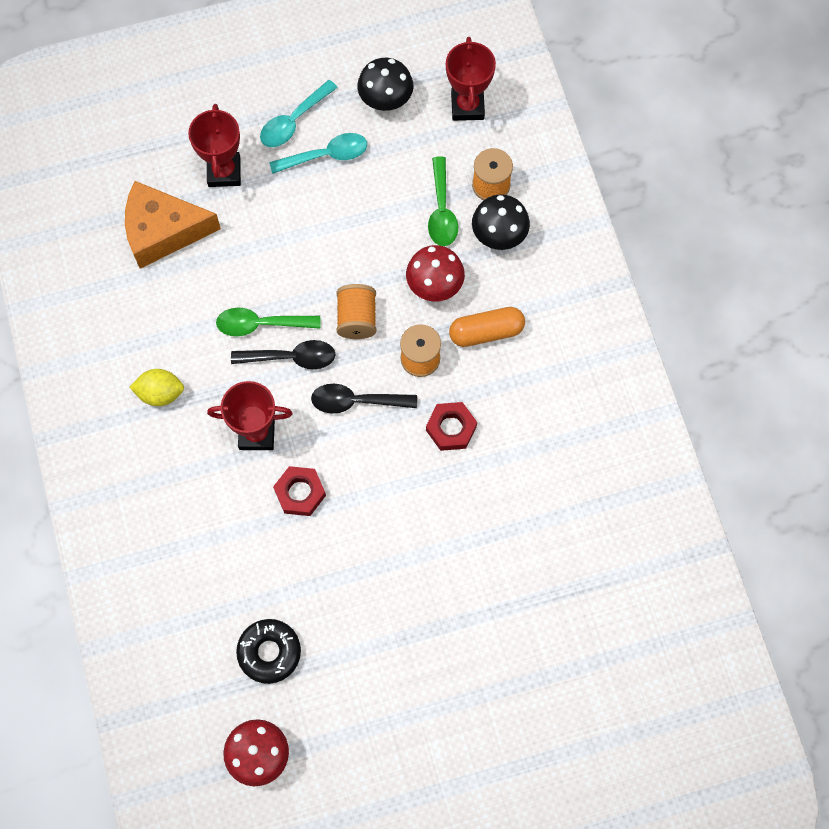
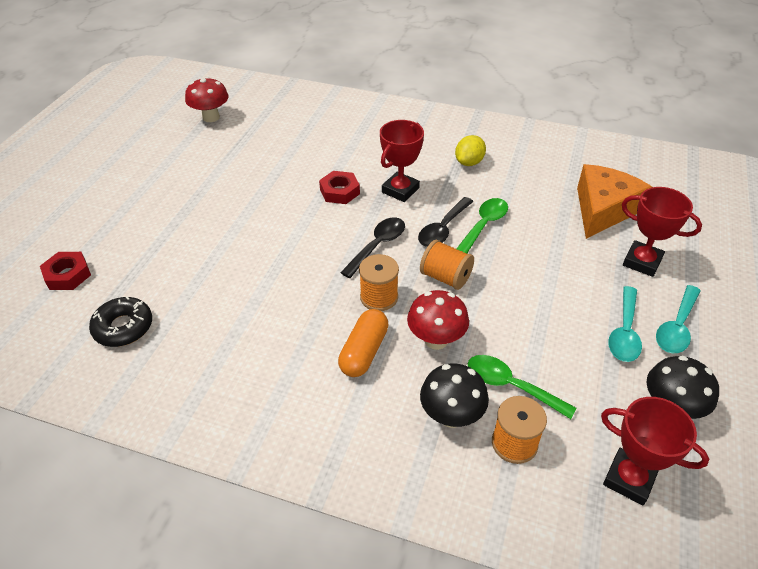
camera: 125 degrees right, 25 degrees down
(269, 652) = (258, 141): black donut -> black donut (123, 327)
(293, 121) = (676, 327): turquoise spoon -> turquoise spoon turned 135 degrees counterclockwise
(451, 428) = (306, 286): red nut -> red nut (68, 275)

